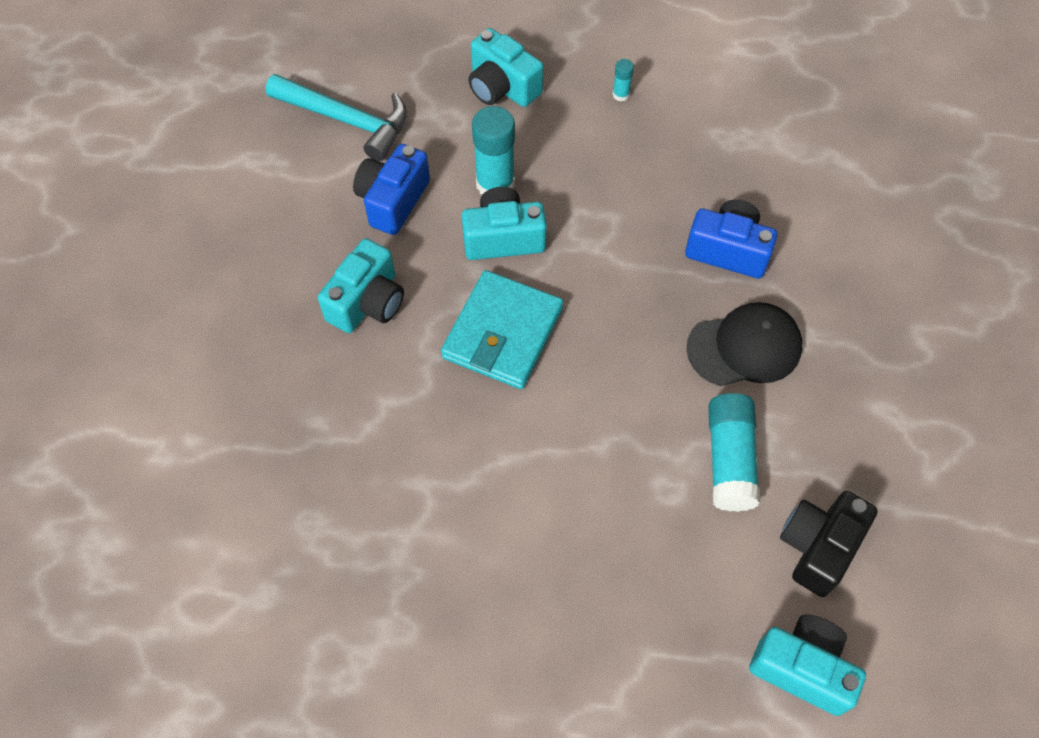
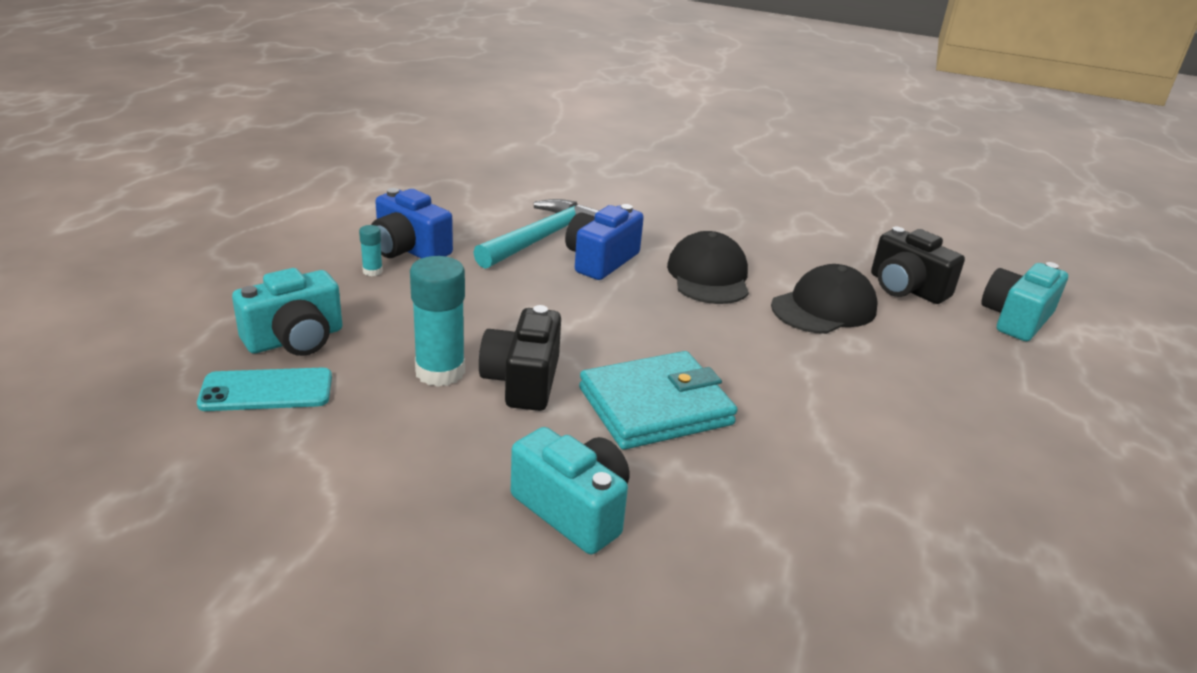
camera: 80 degrees left, 30 degrees down
(347, 120) = (237, 478): turquoise hammer -> turquoise hammer (542, 238)
(393, 201) = (415, 457): blue camera -> blue camera (409, 249)
(436, 97) = (266, 391): none -> turquoise phone
(502, 333) = (655, 406): turquoise wallet -> turquoise wallet turned 60 degrees counterclockwise
(503, 238) = (523, 381): turquoise camera -> black camera
(729, 459) = (824, 308): turquoise glue stick -> black cap

